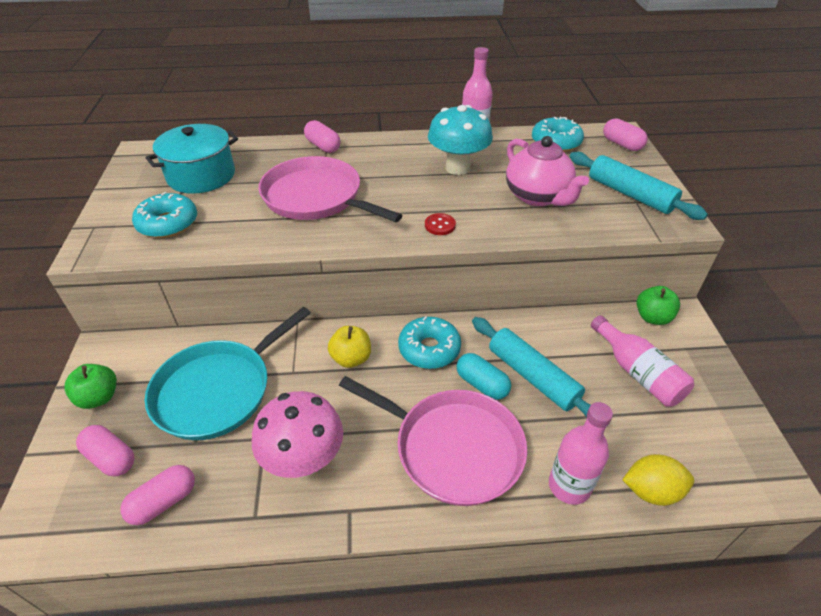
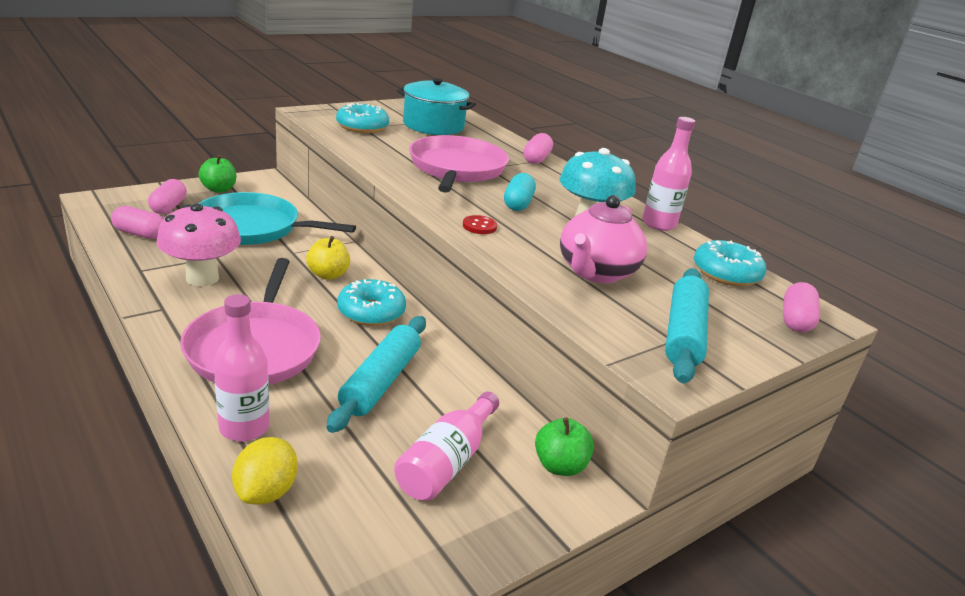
camera: 55 degrees right, 15 degrees down
(482, 384) = (346, 350): turquoise capsule -> turquoise capsule (518, 204)
(651, 491) = (266, 492): yellow lemon -> yellow lemon turned 45 degrees clockwise

